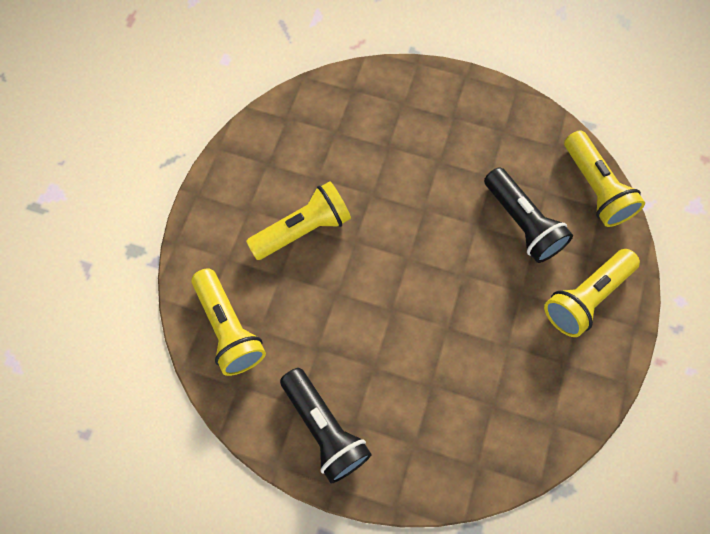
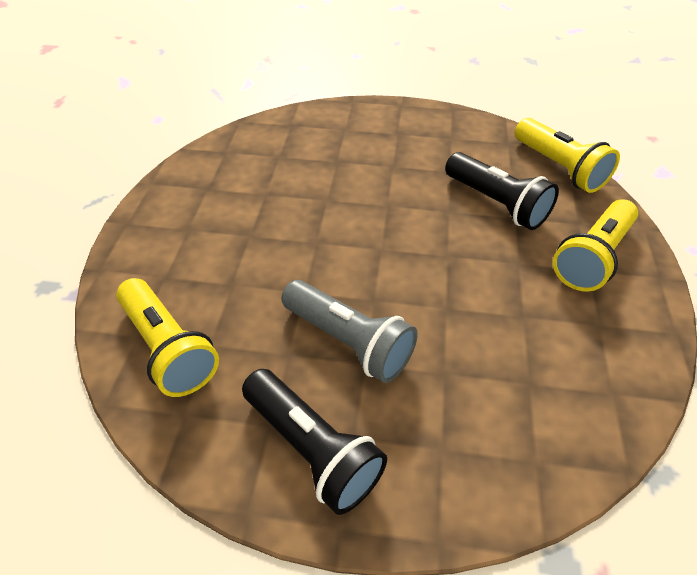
camera: 10 degrees left, 20 degrees down
(303, 229) = (254, 238): yellow flashlight -> none
(365, 345) = (349, 341): none -> grey flashlight

